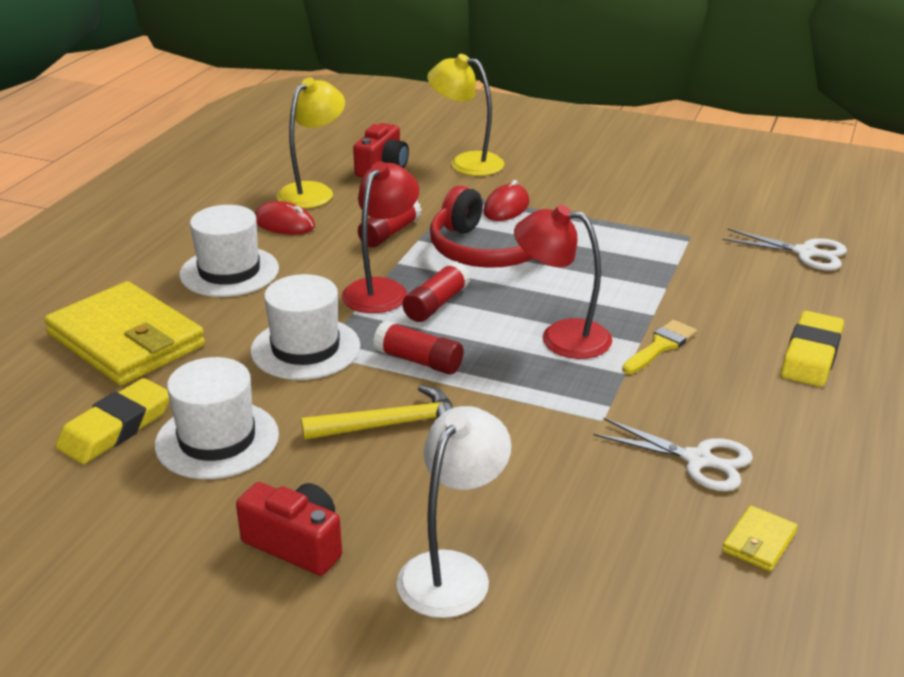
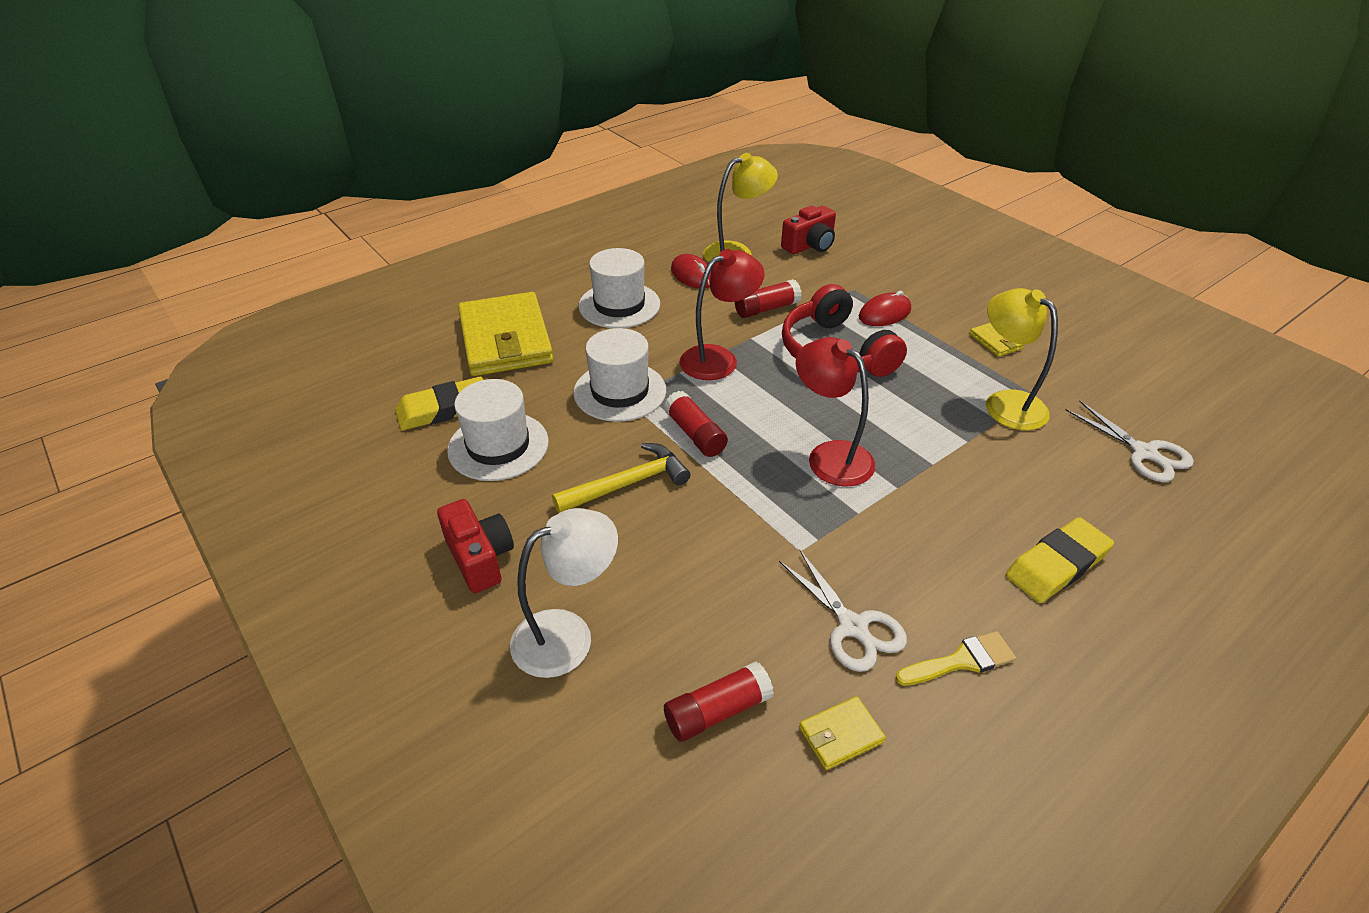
camera: 30 degrees right, 10 degrees up
(391, 424) = (628, 483): yellow hammer -> yellow hammer turned 45 degrees counterclockwise
(436, 304) = (751, 387): red glue stick -> red glue stick (717, 711)
(466, 162) = (884, 260): yellow lamp -> yellow lamp (1005, 403)
(622, 203) = (995, 341): none -> yellow wallet
(661, 346) = (913, 498): yellow brush -> yellow brush (961, 661)

